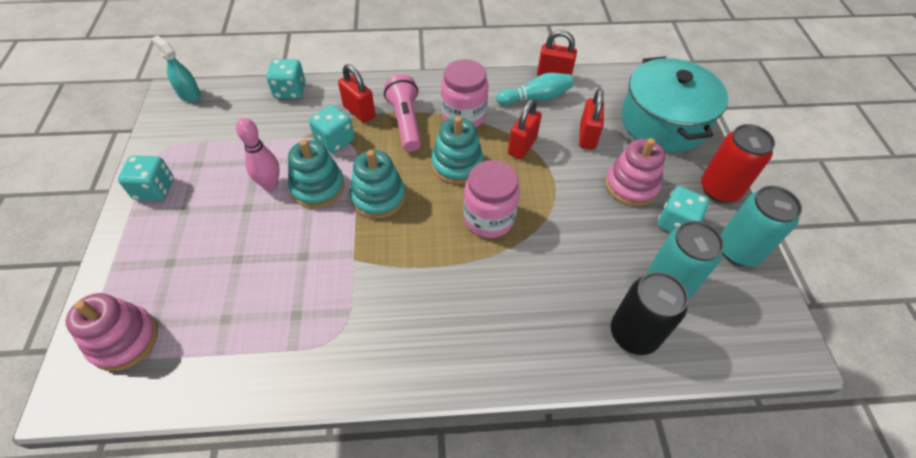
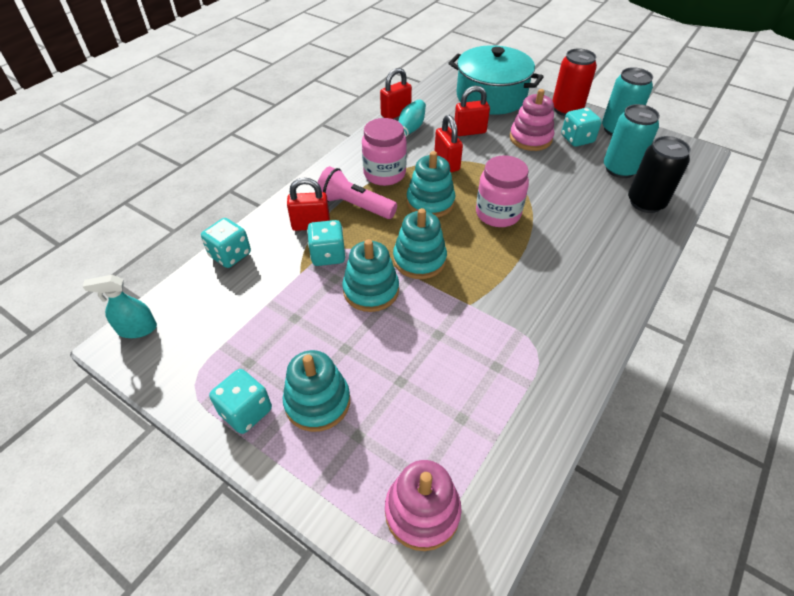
camera: 50 degrees left, 5 degrees down
(186, 222) = (317, 402): none -> turquoise stacking toy
(270, 184) = (334, 320): pink bowling pin -> none
(587, 137) = (469, 131): red padlock -> red padlock turned 60 degrees counterclockwise

